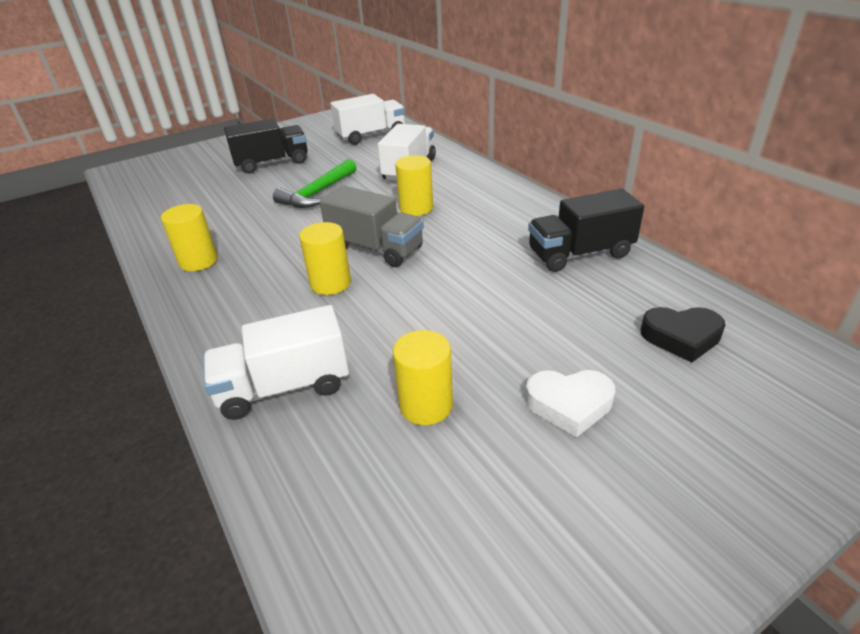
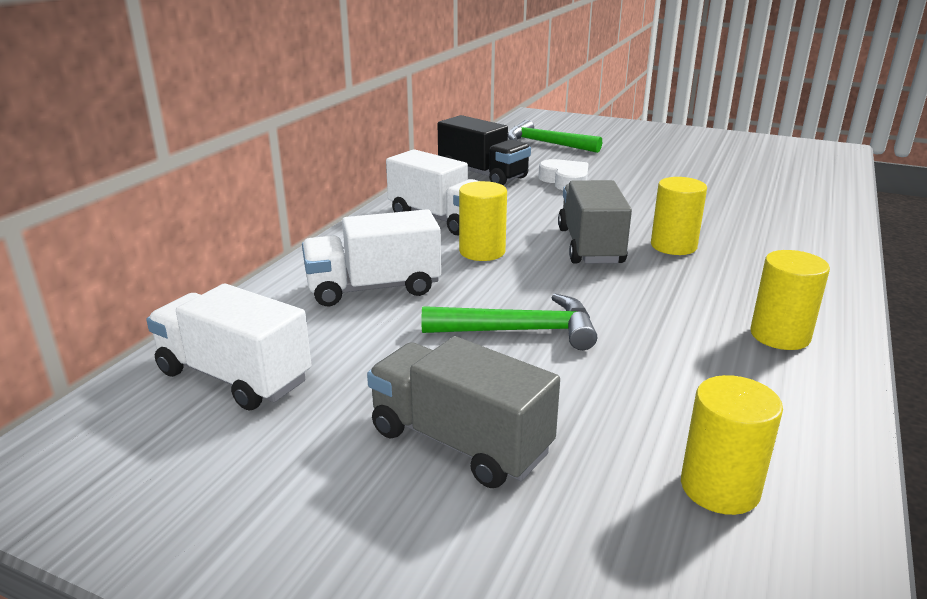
camera: 125 degrees left, 10 degrees down
(272, 163) = (460, 442): black truck -> grey truck
(284, 387) = (791, 219): white truck -> white truck (440, 219)
(426, 405) = (716, 182): yellow cylinder -> yellow cylinder (719, 488)
(569, 405) = (648, 156): white heart -> white heart (565, 181)
(681, 337) = (546, 143): black heart -> green hammer

